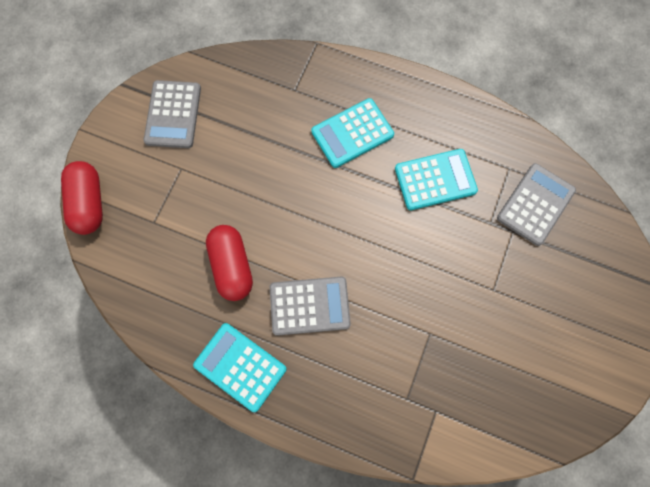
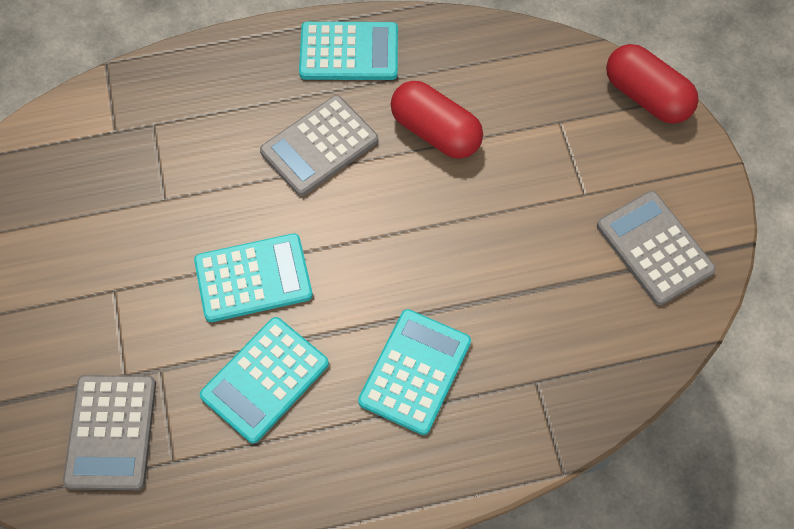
camera: 145 degrees right, 10 degrees down
(406, 243) = (253, 278): none -> turquoise calculator

